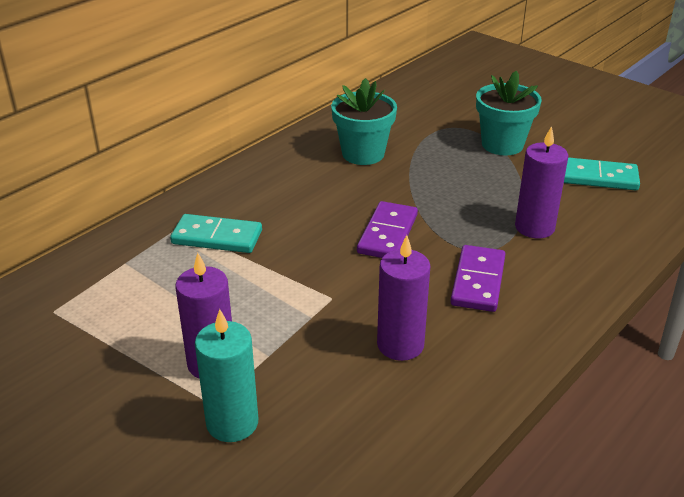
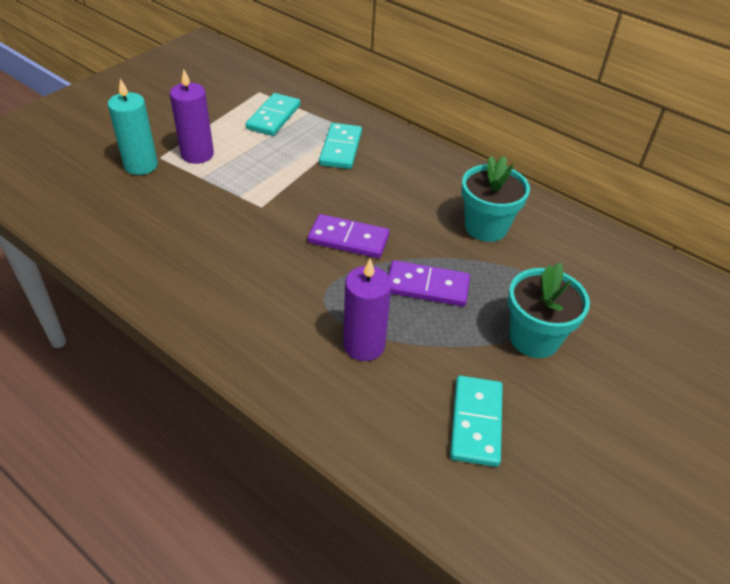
camera: 85 degrees right, 10 degrees up
(130, 294) = (274, 117): none -> turquoise domino
(400, 345) = (200, 241): purple candle -> none
(478, 281) = (276, 293): purple domino -> purple domino (427, 286)

